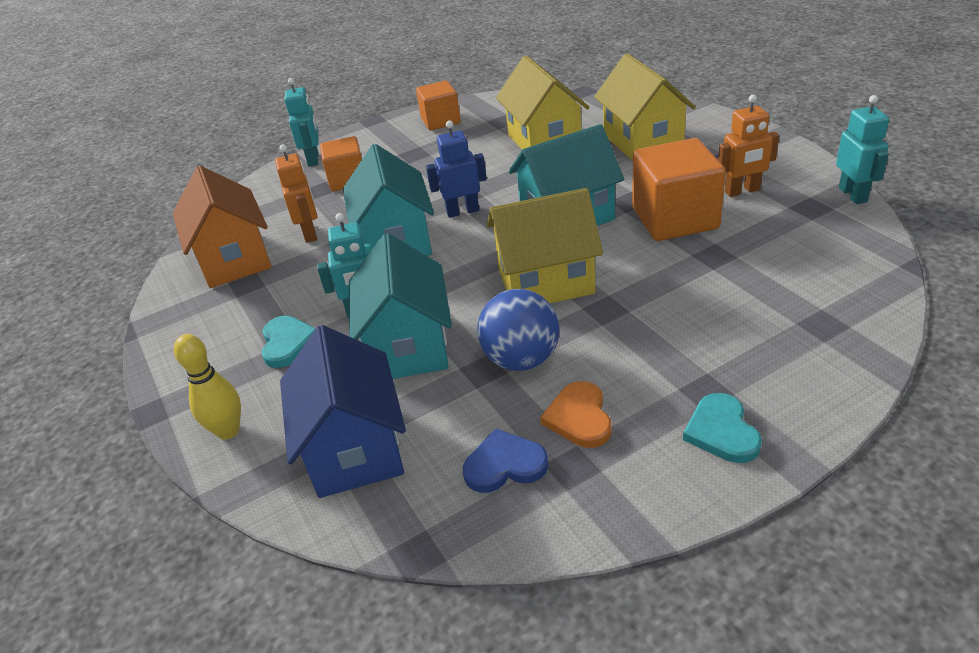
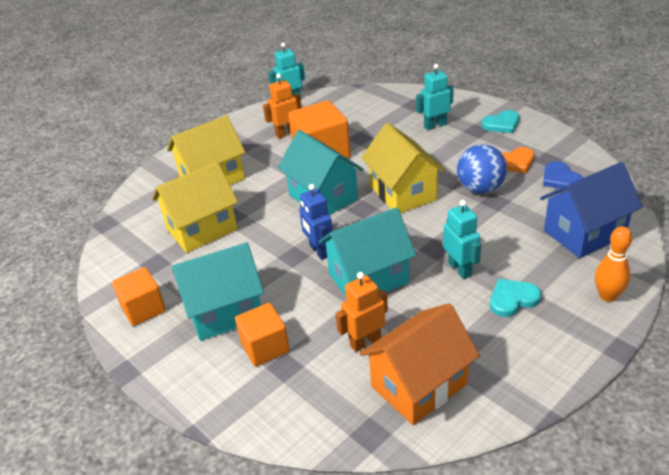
camera: 105 degrees left, 0 degrees up
(228, 431) = (607, 296): yellow bowling pin -> orange bowling pin
(313, 159) = (216, 396): turquoise robot -> turquoise robot (435, 125)
(408, 346) = (489, 236): turquoise house -> turquoise house (225, 312)
(742, 191) = (286, 134): orange robot -> orange robot turned 90 degrees counterclockwise

